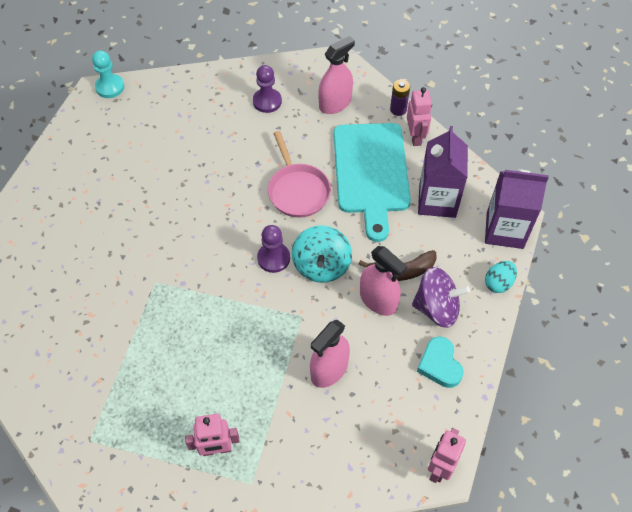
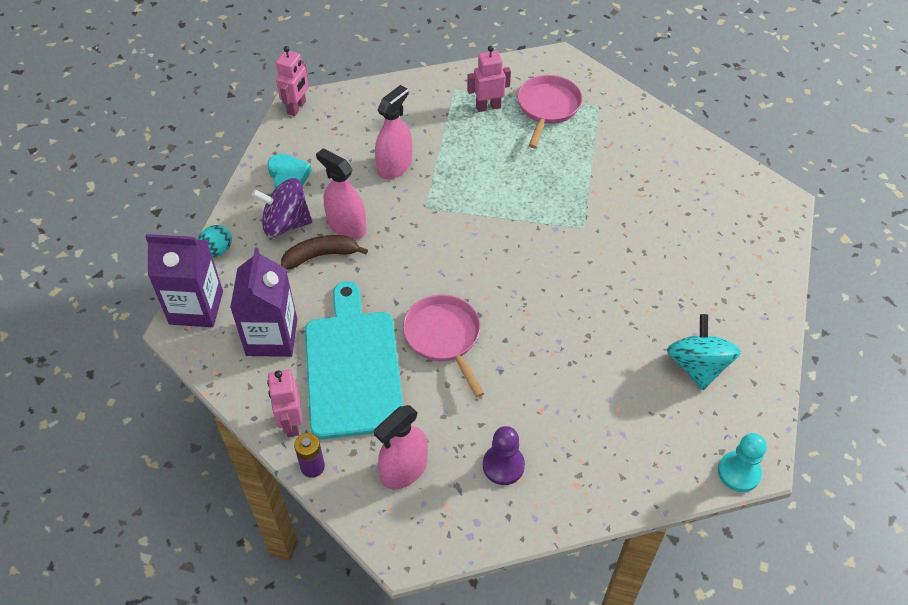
camera: 175 degrees right, 5 degrees down
(149, 441) = (547, 108): none -> pink pan
(273, 258) = (462, 259): purple pawn -> none
(321, 266) = (408, 255): turquoise spinning top -> turquoise spinning top (697, 366)

